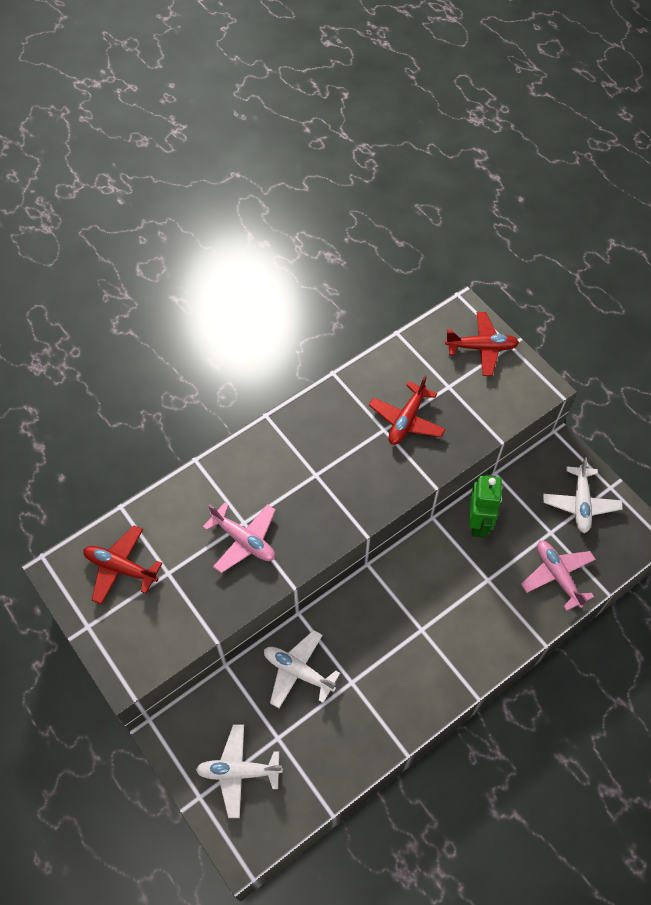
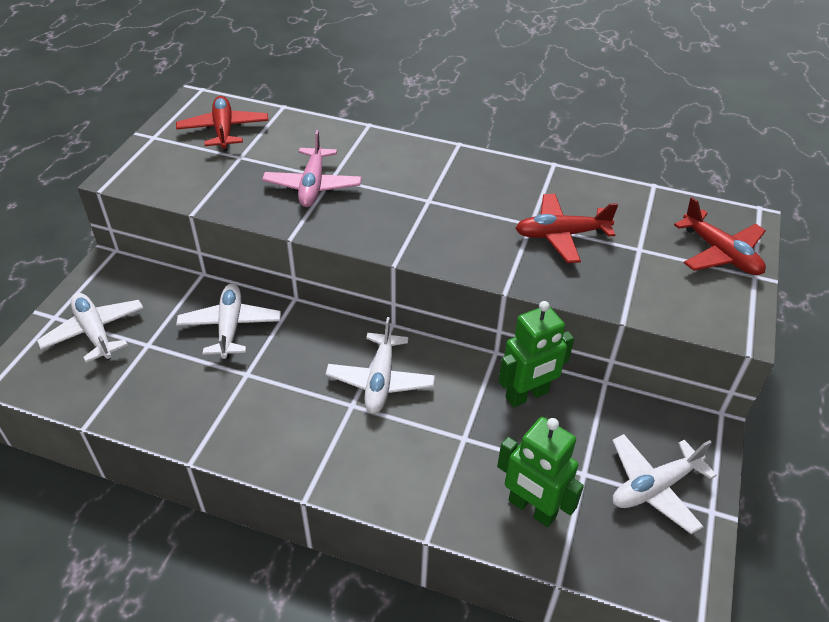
camera: 55 degrees right, 15 degrees down
(412, 601) = (380, 381): none -> white plane
(557, 576) = (531, 509): pink plane -> green robot

